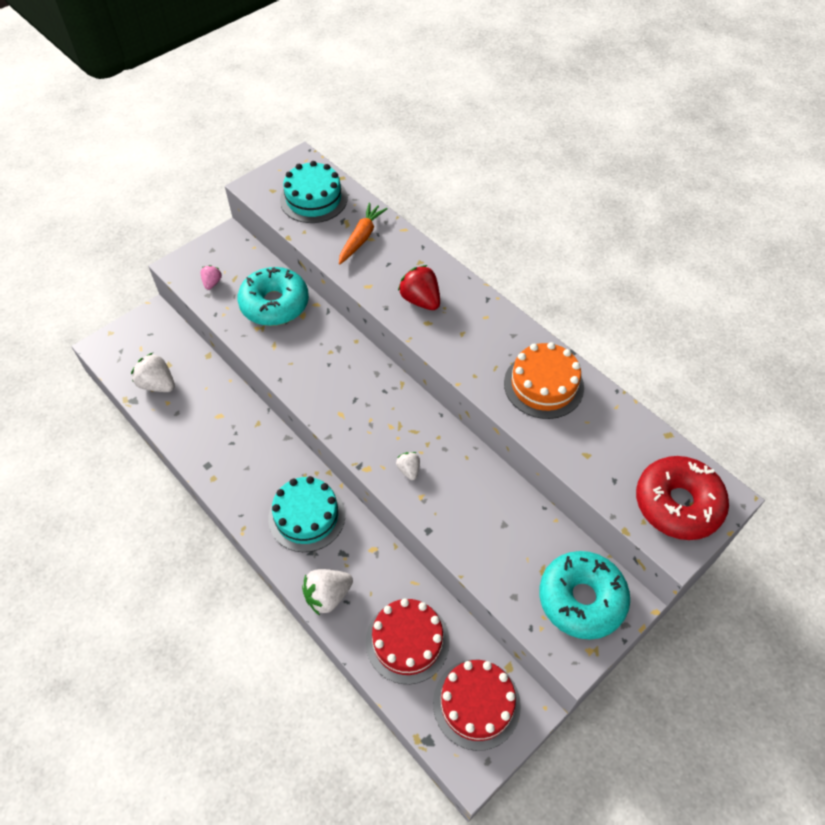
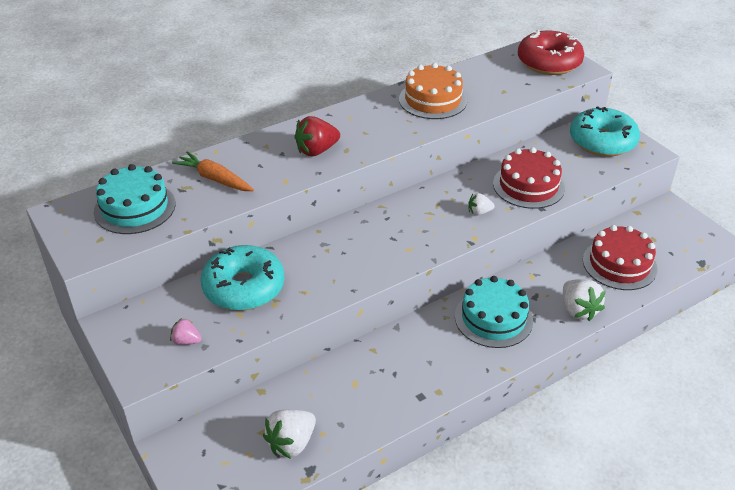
camera: 80 degrees left, 15 degrees down
(476, 703) = (668, 233): red cake -> red cake (528, 186)

